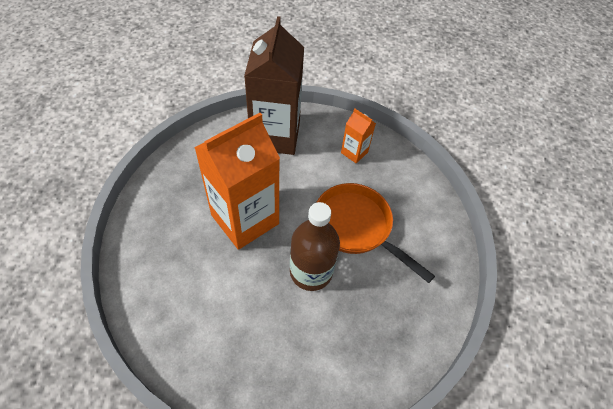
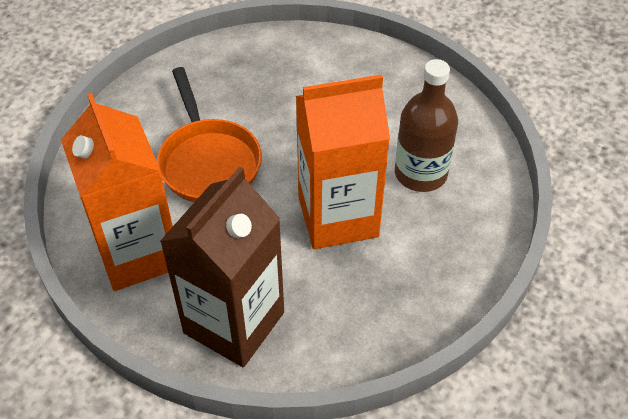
camera: 150 degrees left, 5 degrees down
(311, 271) = (290, 138): brown bottle -> brown bottle (420, 173)
(354, 152) = (138, 253): orange carton -> orange carton, size x2.22

